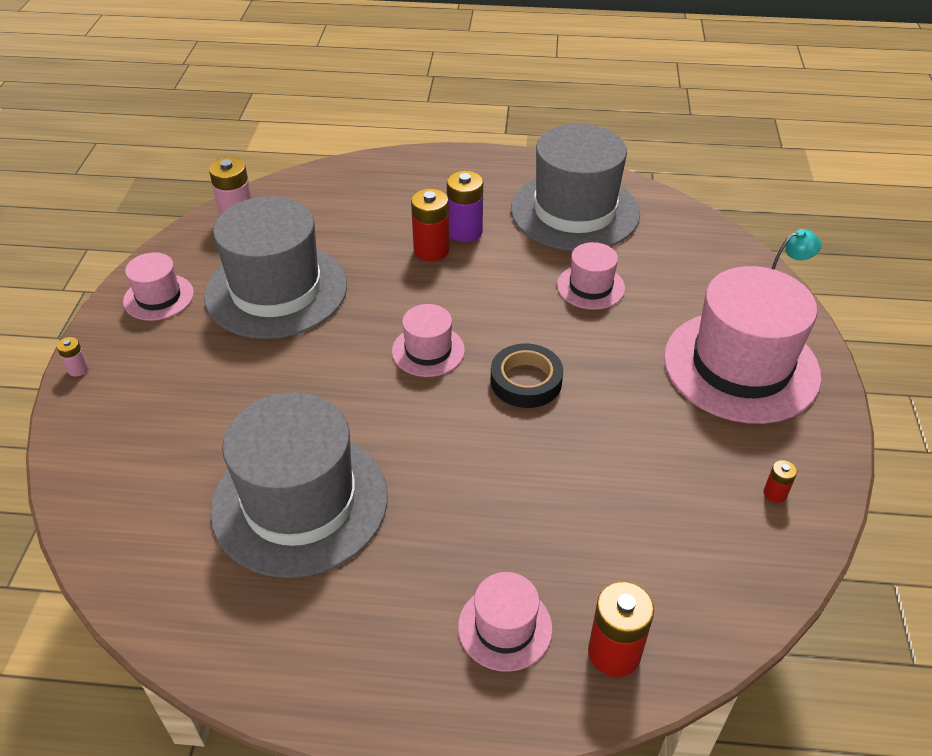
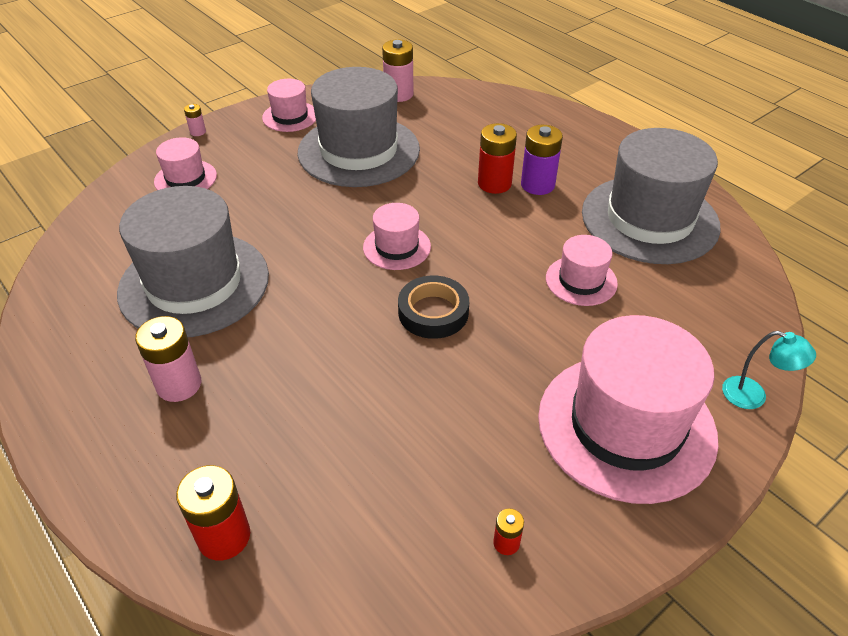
camera: 45 degrees right, 0 degrees up
(415, 587) = (179, 384): none -> pink battery
(505, 627) = (188, 455): pink hat -> pink hat (185, 178)

